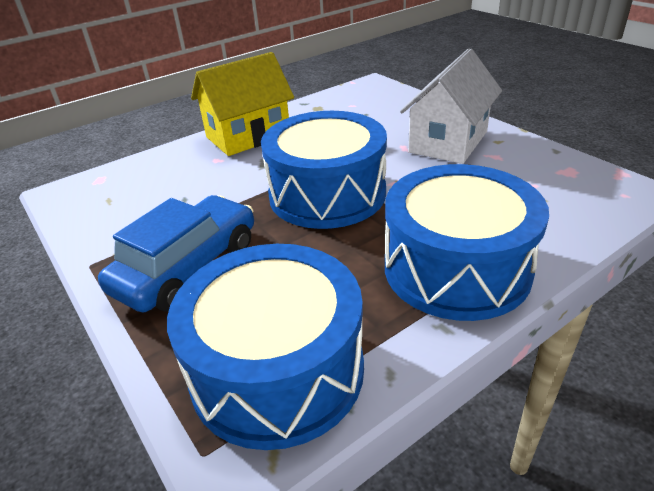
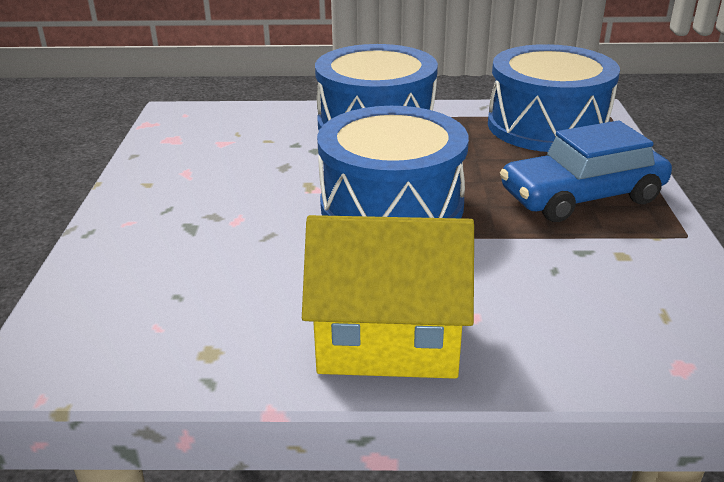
camera: 145 degrees left, 5 degrees down
(448, 142) = (187, 204): white house -> none

